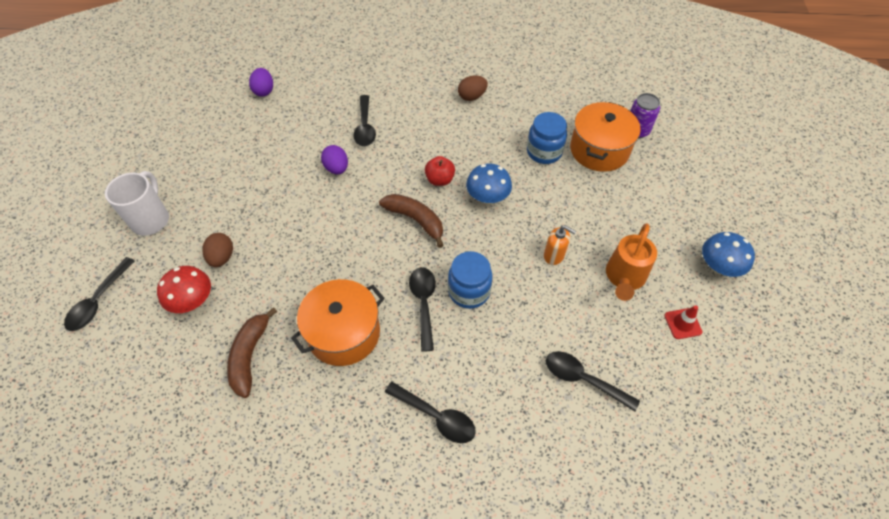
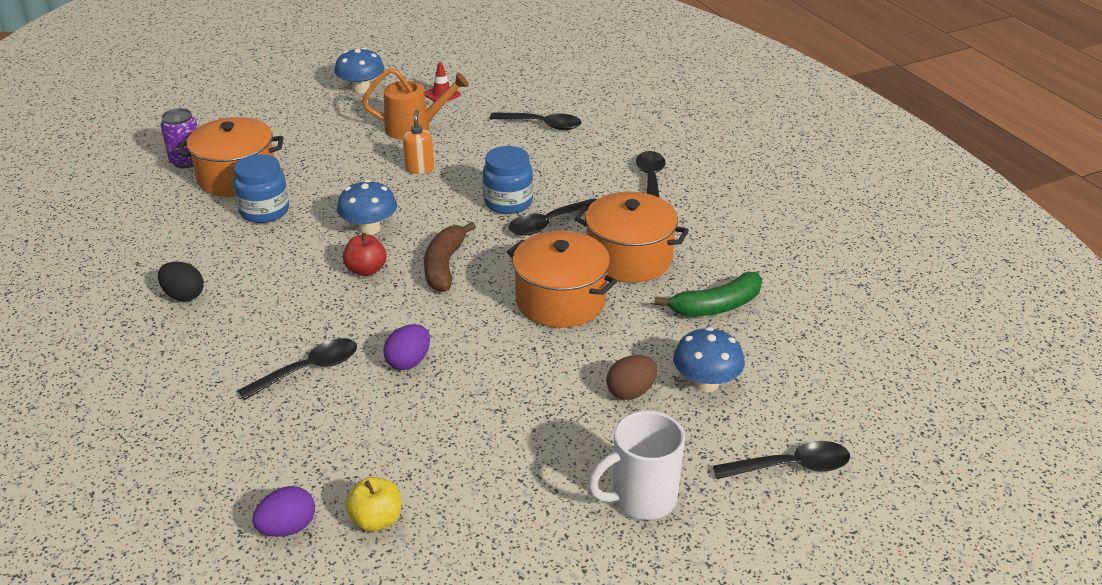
camera: 120 degrees left, 20 degrees down
(192, 301) = (706, 383): red mushroom -> blue mushroom
(240, 119) = (376, 520): none -> yellow apple
(249, 356) = (717, 306): brown banana -> green banana
(331, 265) = (560, 301): none -> orange pot
(472, 97) = (184, 295): brown egg -> black egg
(583, 379) = (542, 125): black spoon -> black spoon turned 75 degrees counterclockwise

